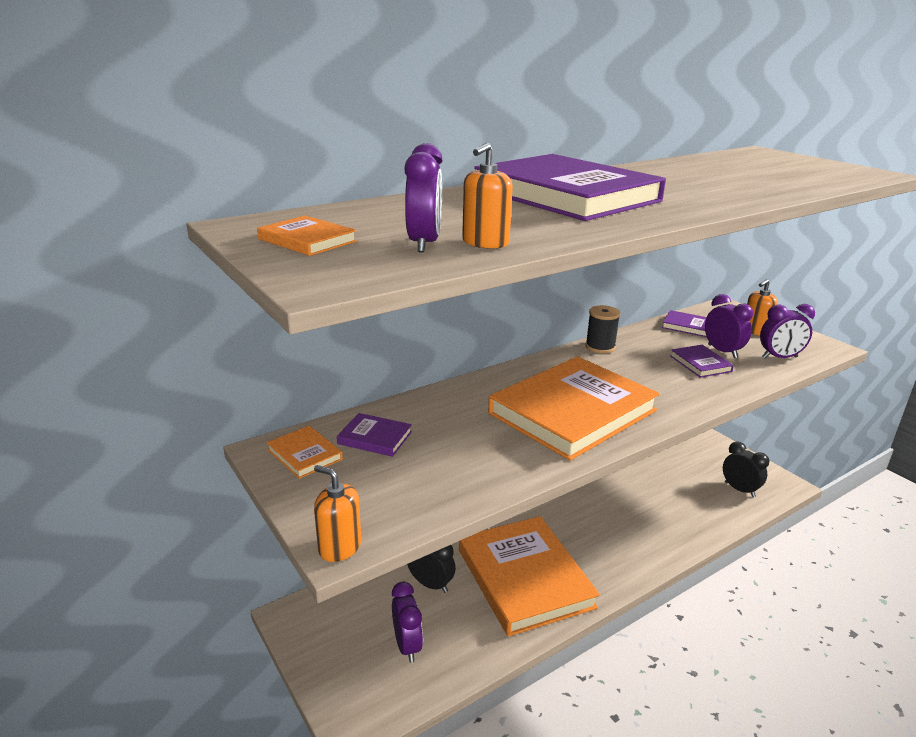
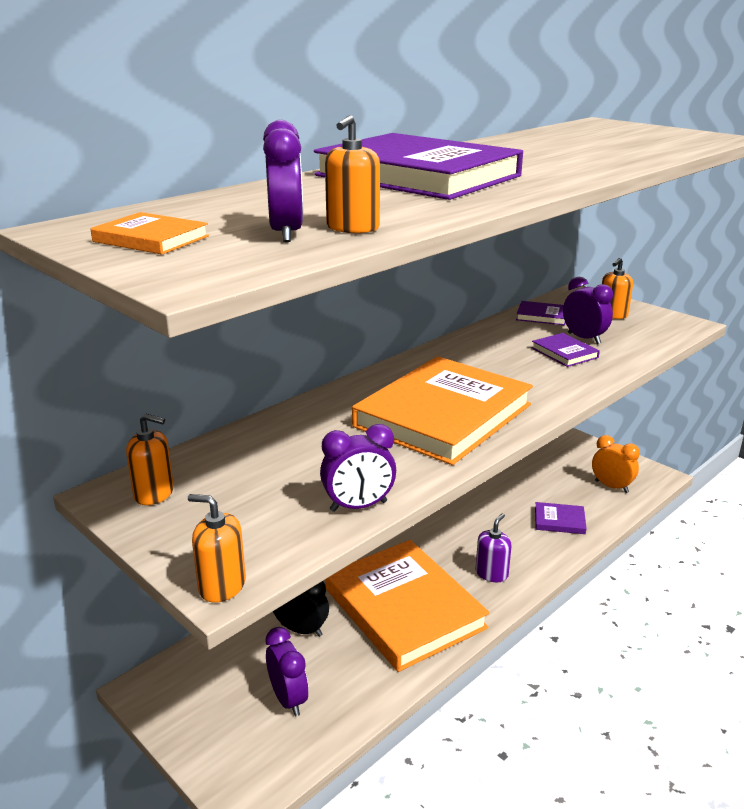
camera: 10 degrees left, 0 degrees up
(305, 454) = (154, 493): orange book -> orange soap dispenser
(375, 438) = (231, 466): purple book -> purple book (559, 521)
(600, 347) = (456, 345): black spool -> none
(610, 557) = (491, 573): none -> purple soap dispenser
(739, 489) = (611, 486): black clock -> orange clock
(779, 357) = (642, 339): purple clock -> purple clock (358, 506)

